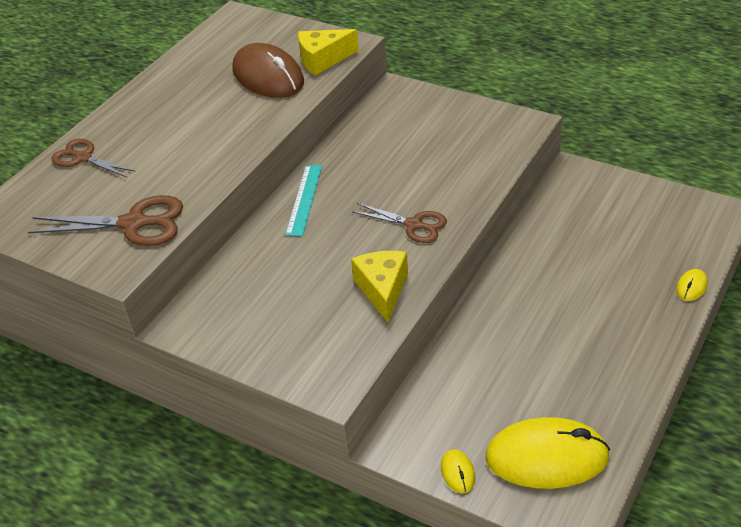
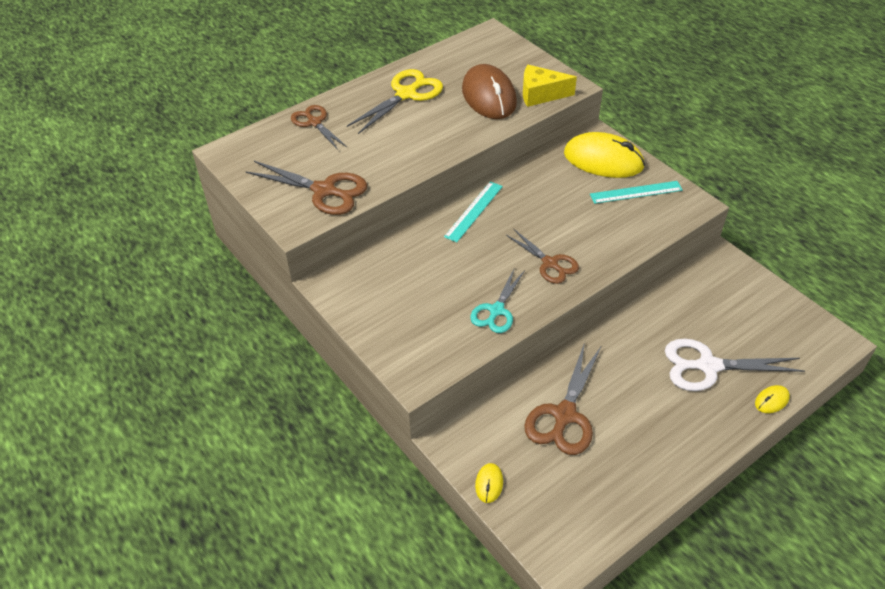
camera: 20 degrees right, 5 degrees up
(175, 100) = (406, 94): none -> yellow scissors
(383, 289) = (496, 310): yellow cheese -> turquoise scissors
(463, 130) = (636, 192): none -> turquoise ruler
(499, 374) = (564, 415): none -> brown scissors
(546, 457) = (566, 500): yellow mouse -> yellow mouse (603, 160)
(615, 276) = (708, 366): none -> white scissors

